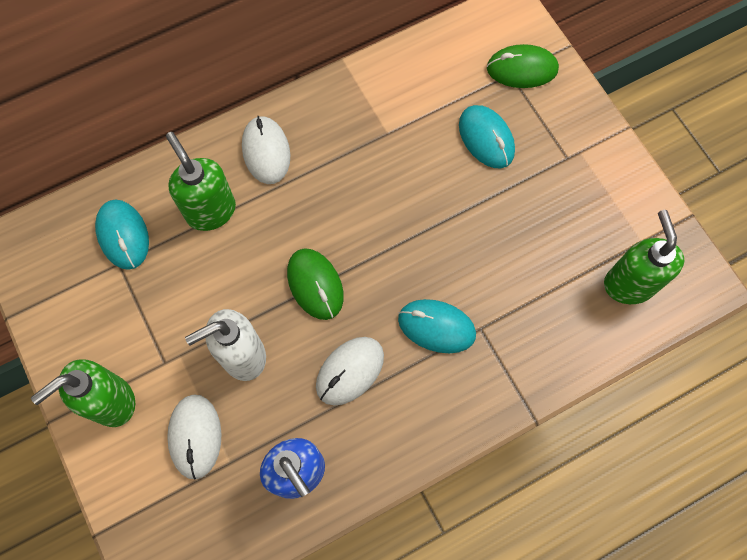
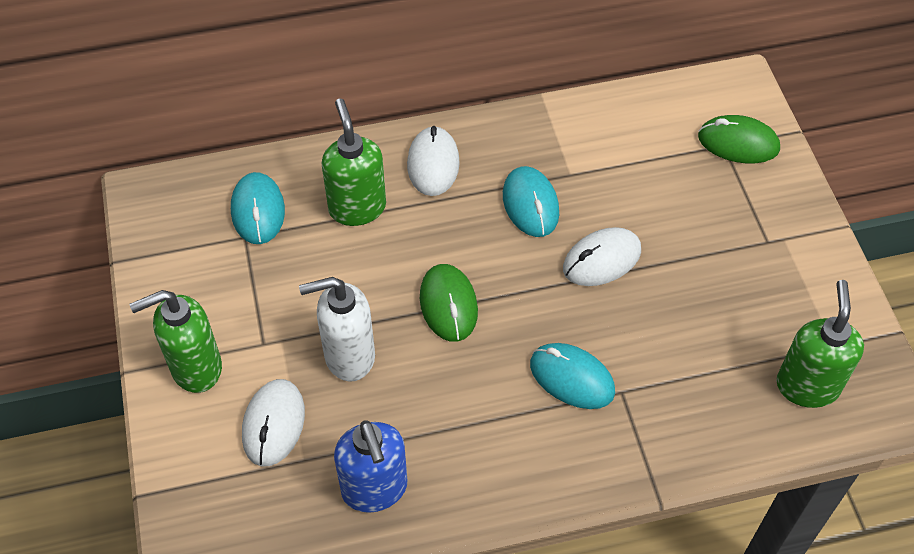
camera: 15 degrees right, 15 degrees down
(350, 371) = (462, 400): white mouse -> white mouse (601, 260)
(486, 138) = (679, 202): turquoise mouse -> turquoise mouse (530, 204)

